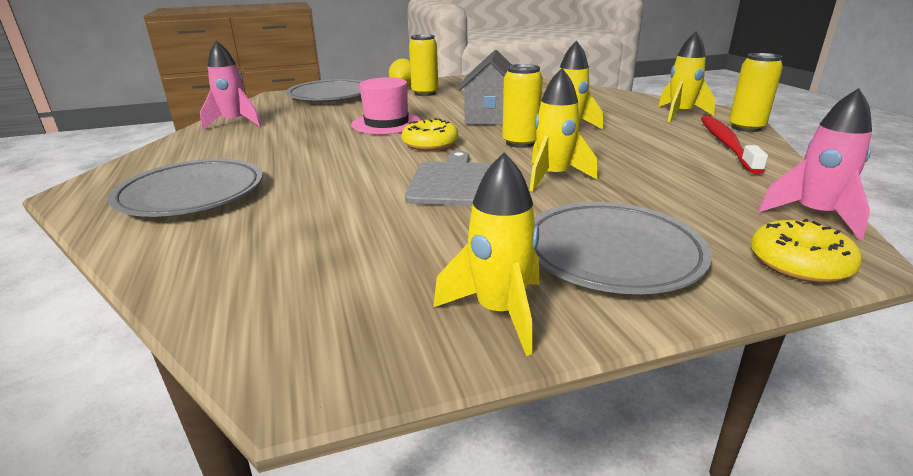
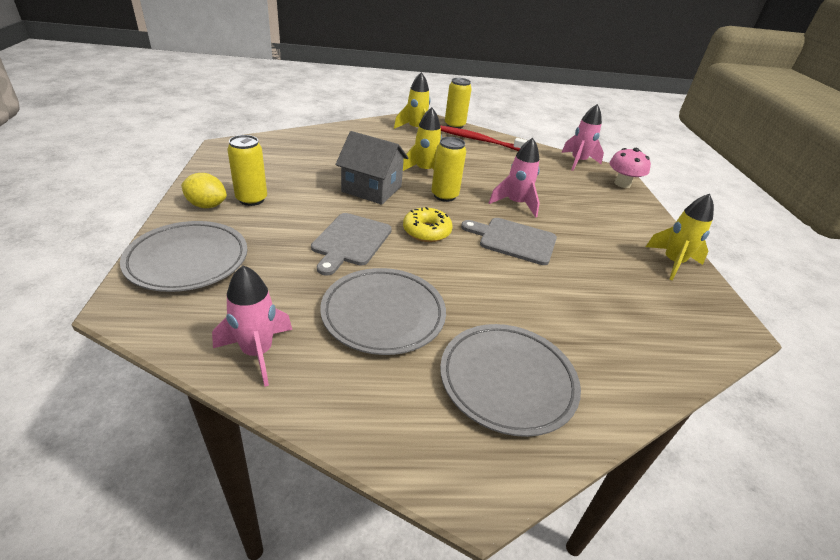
camera: 80 degrees left, 10 degrees up
(386, 123) = (350, 241): pink hat -> grey cutting board
(553, 177) = (515, 204): yellow rocket -> pink rocket
(611, 253) = (616, 219): grey plate -> grey plate (383, 314)
(799, 263) = (622, 184): yellow donut -> pink mushroom

